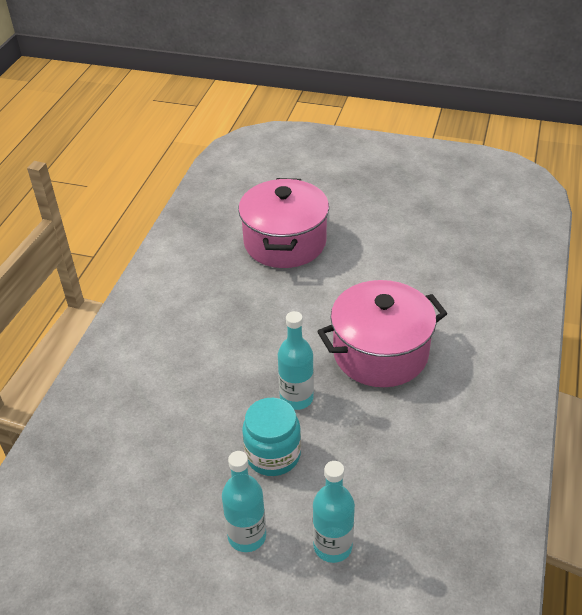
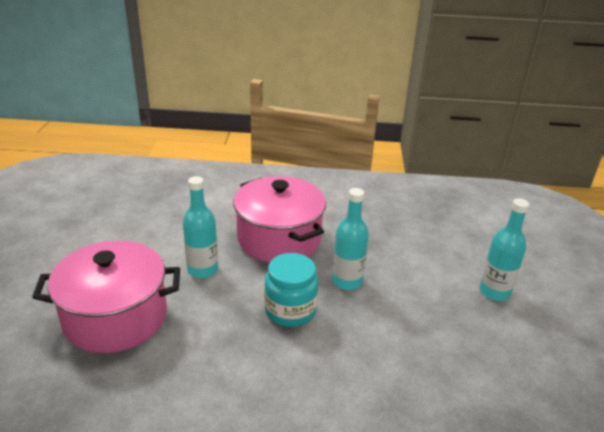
camera: 105 degrees left, 10 degrees down
(273, 454) = (413, 288): turquoise jar -> turquoise jar (290, 310)
(332, 546) = (473, 249): turquoise bottle -> turquoise bottle (202, 269)

